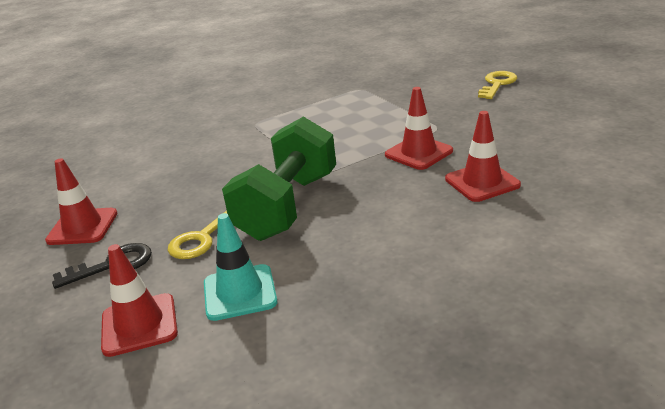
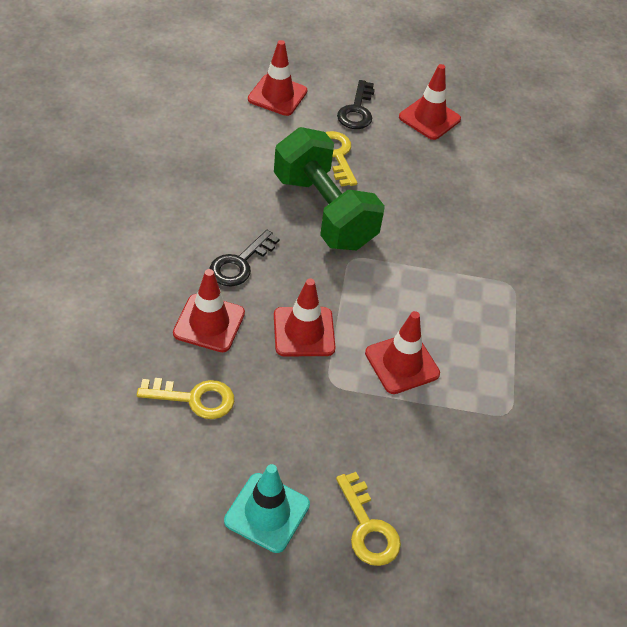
camera: 120 degrees right, 20 degrees up
(240, 292) = (253, 139): turquoise traffic cone -> turquoise traffic cone (267, 512)
(381, 120) = (402, 363): none -> red traffic cone
(407, 204) = (240, 263): none -> black key
(541, 153) = (194, 398): none -> yellow key

